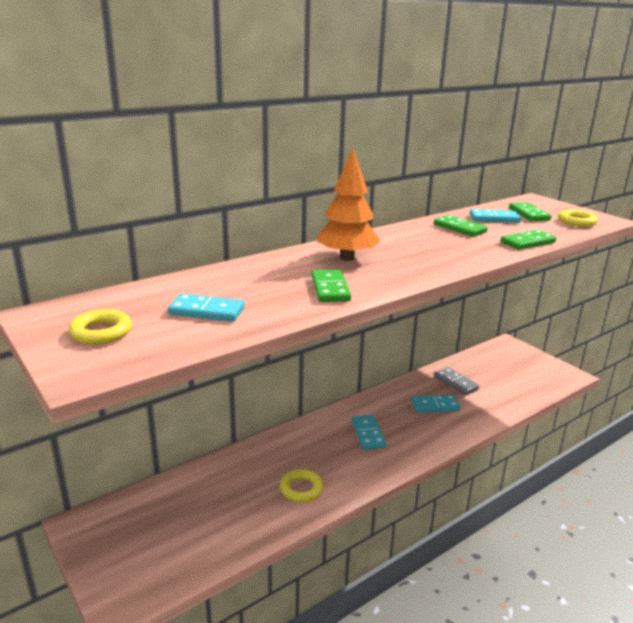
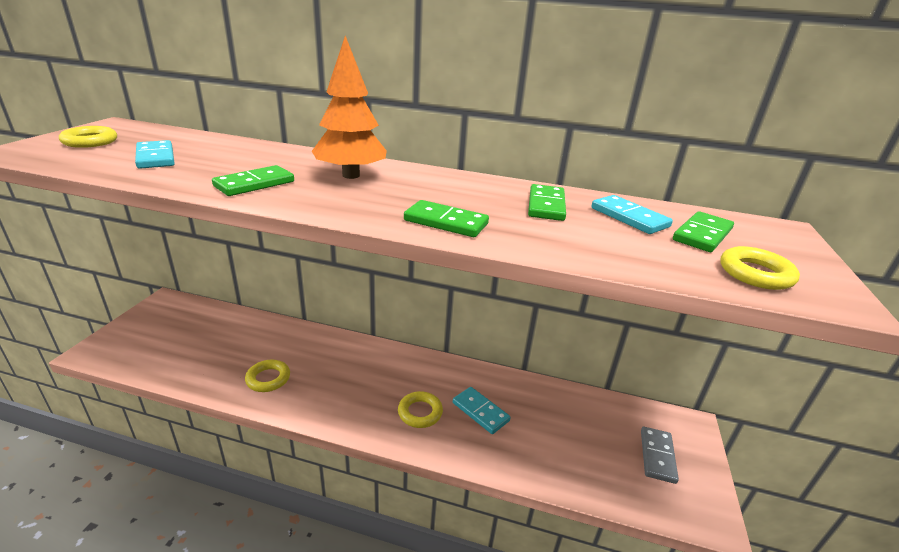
camera: 50 degrees right, 5 degrees up
(368, 434) = (383, 384): turquoise domino -> none
(413, 430) = (420, 412): none -> yellow ring
(455, 383) = (543, 411): grey domino -> grey domino (657, 456)
(527, 242) = (576, 252): green domino -> green domino (446, 222)

